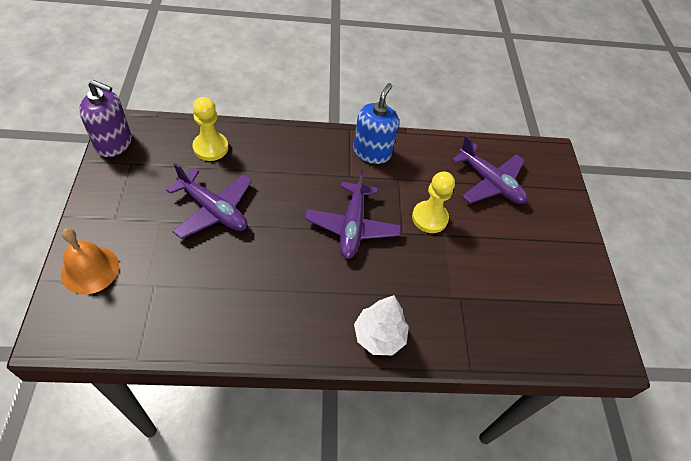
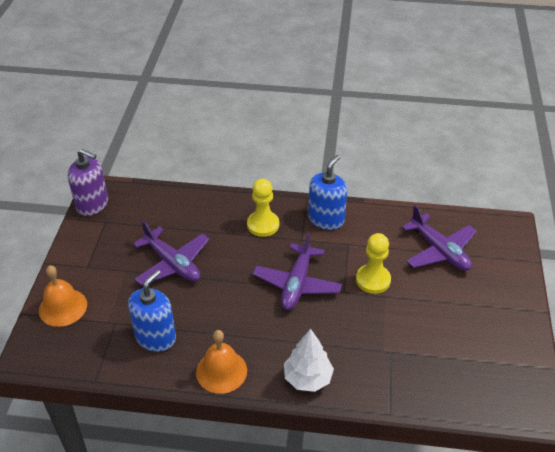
camera: 15 degrees right, 10 degrees down
(204, 299) = (155, 337): none -> blue soap dispenser
(210, 147) = (176, 210): yellow pawn -> yellow pawn (263, 225)
(283, 335) = (221, 371): none -> orange bell

